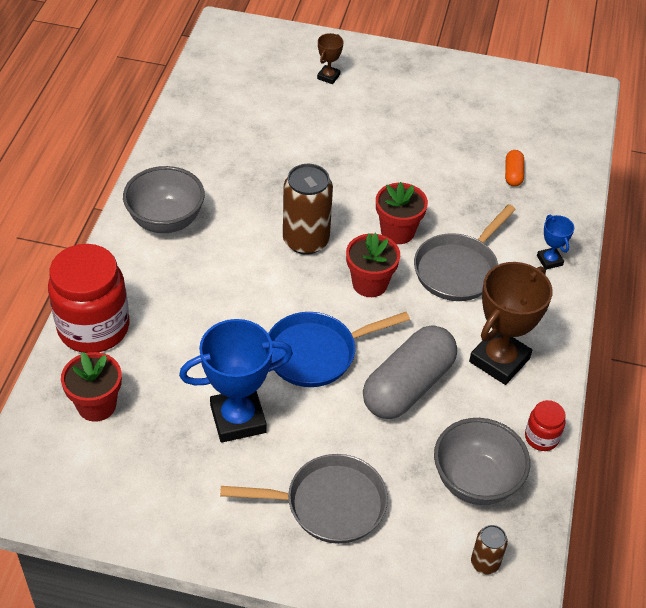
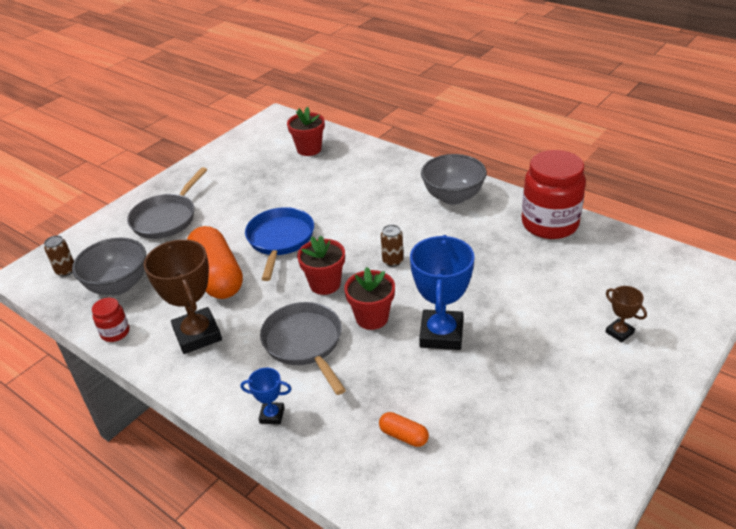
camera: 120 degrees right, 10 degrees down
(94, 328) = (369, 155): red jar -> red jar (549, 224)
(238, 419) = (256, 196): blue trophy -> blue trophy (441, 334)
(306, 240) = (392, 261): brown can -> brown can, size x0.51
(408, 386) = (217, 276): grey capsule -> orange capsule

